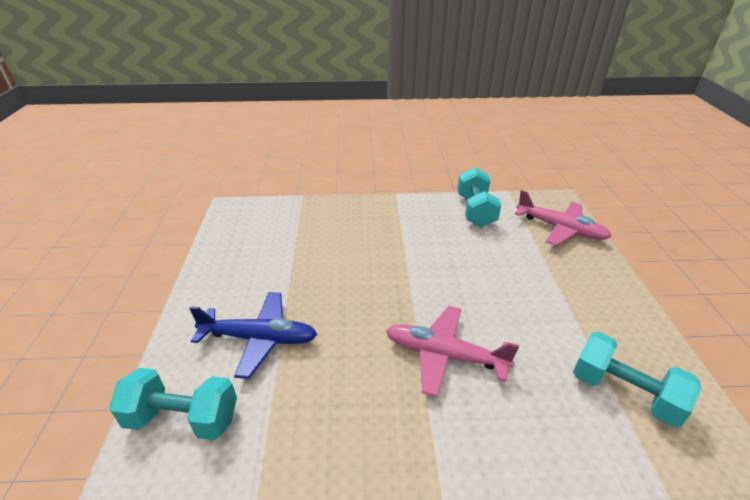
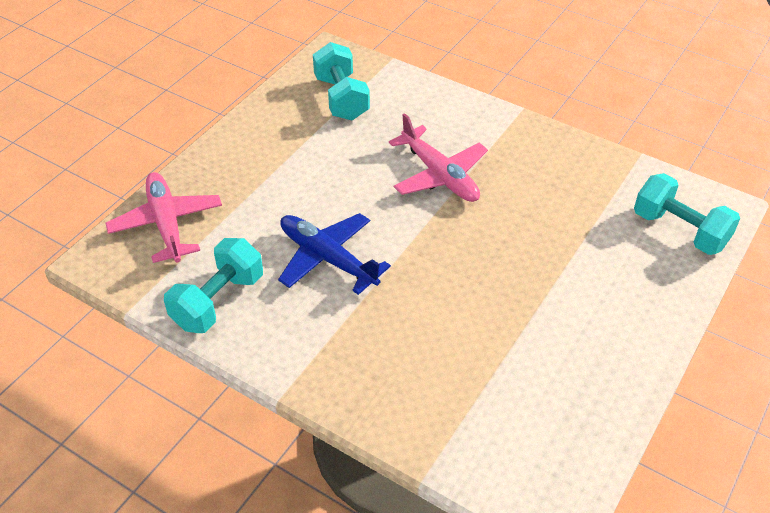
camera: 145 degrees left, 10 degrees up
(259, 339) = (594, 266): blue plane -> blue plane (328, 259)

